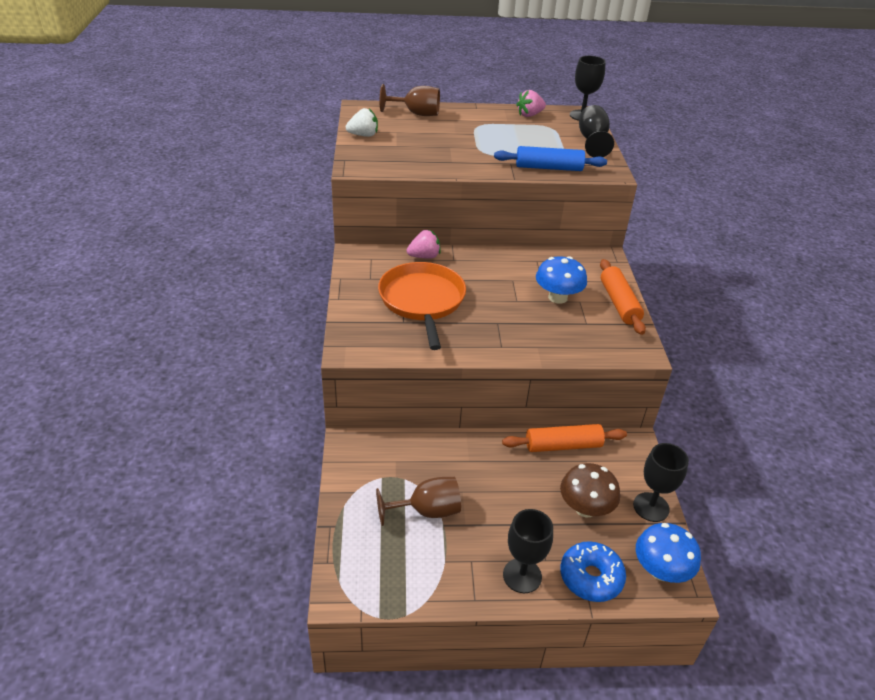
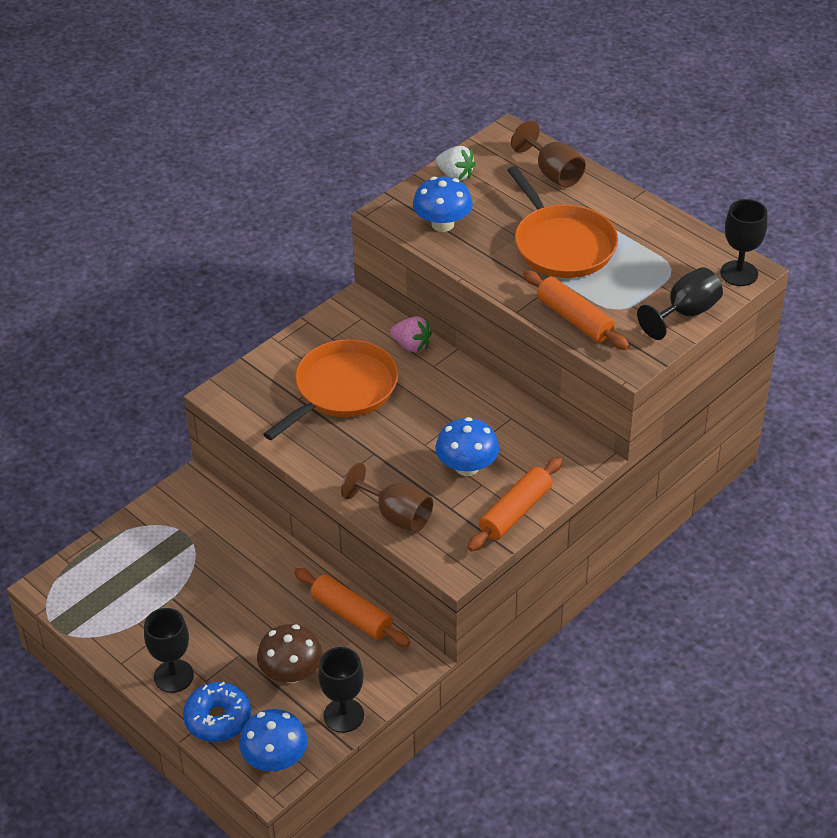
camera: 50 degrees right, 5 degrees up
(398, 159) = (442, 224): none -> blue mushroom
(427, 511) = (175, 579): brown goblet -> brown goblet (396, 515)
(480, 140) = (562, 244): none -> orange pan
(529, 115) = (677, 239): pink strawberry -> none
(549, 168) = (574, 319): blue rolling pin -> orange rolling pin

